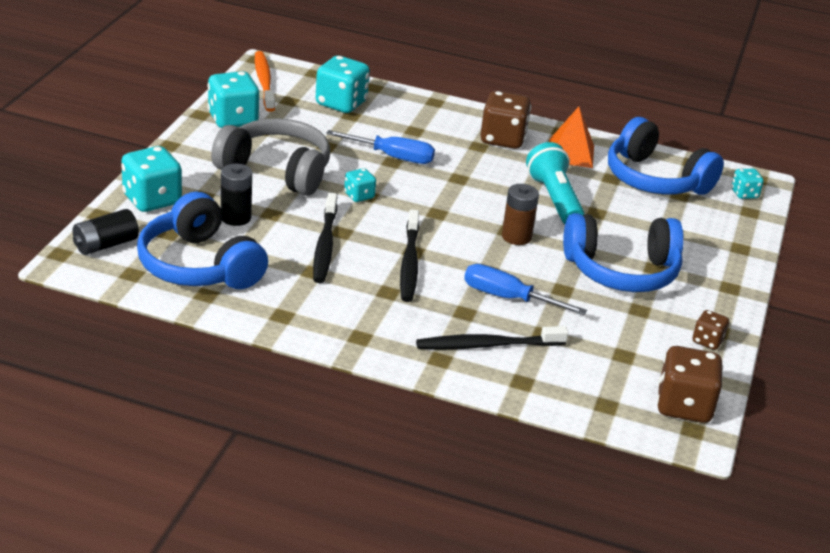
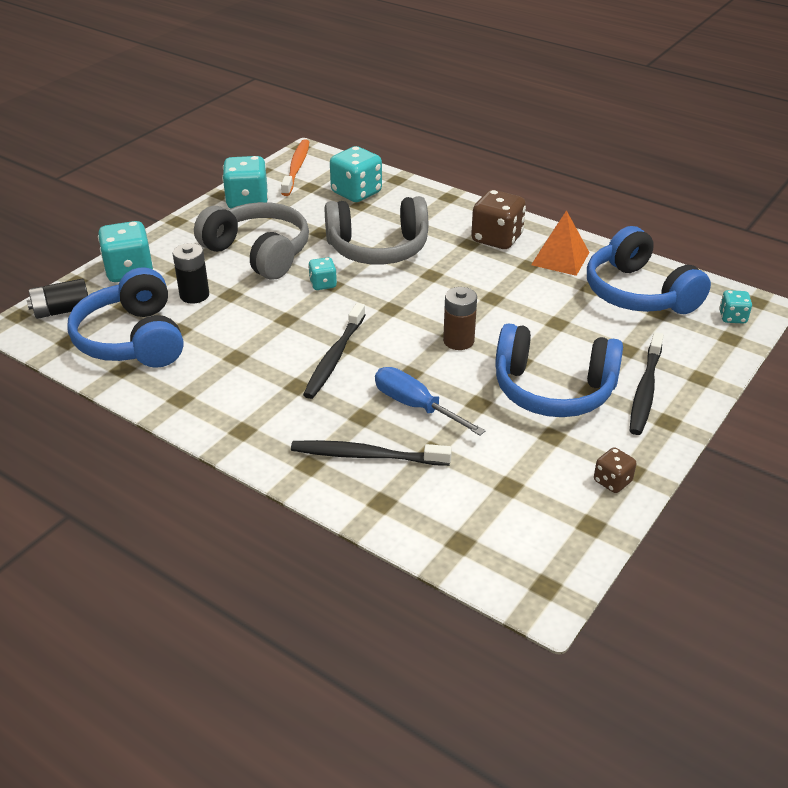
camera: 20 degrees right, 5 degrees up
(325, 246) = (262, 331): black toothbrush -> black toothbrush (645, 391)
(393, 157) = (378, 248): blue screwdriver -> grey headphones
(554, 199) = (519, 305): turquoise flashlight -> none
(684, 406) = (548, 556): brown dice -> none

